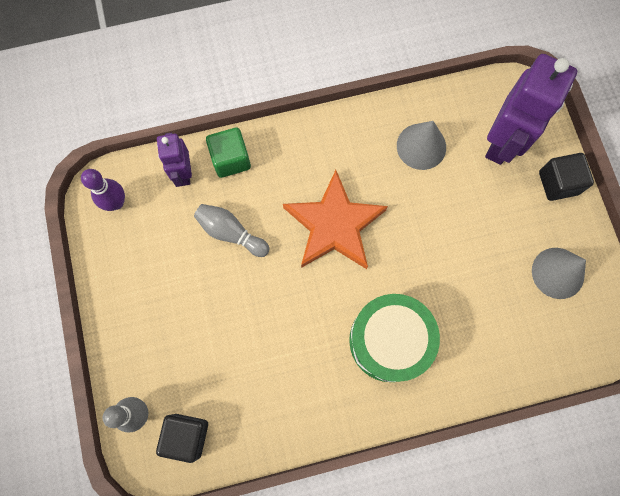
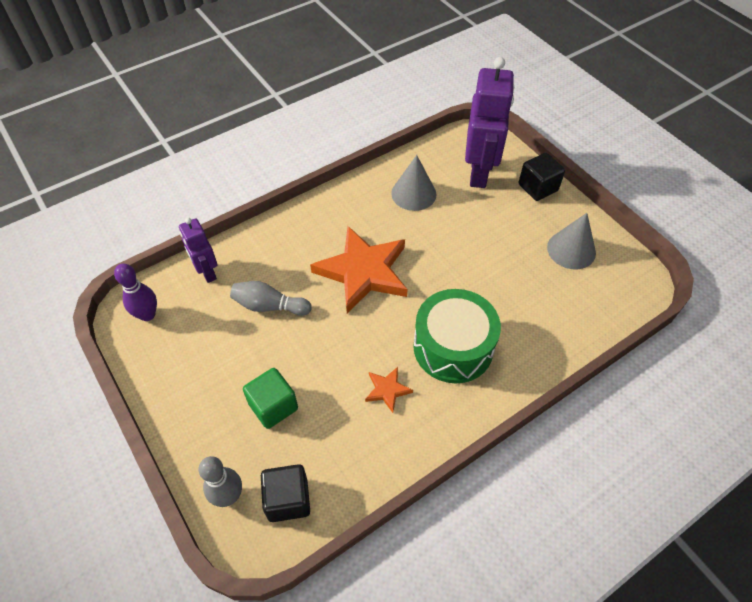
camera: 20 degrees left, 20 degrees down
(231, 159) = (248, 249): green cube -> green cube (273, 406)
(310, 363) = (387, 390): none -> orange star

